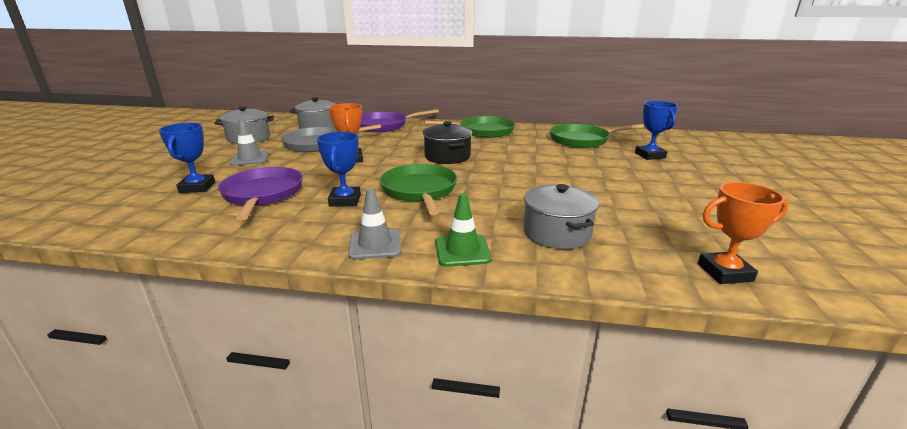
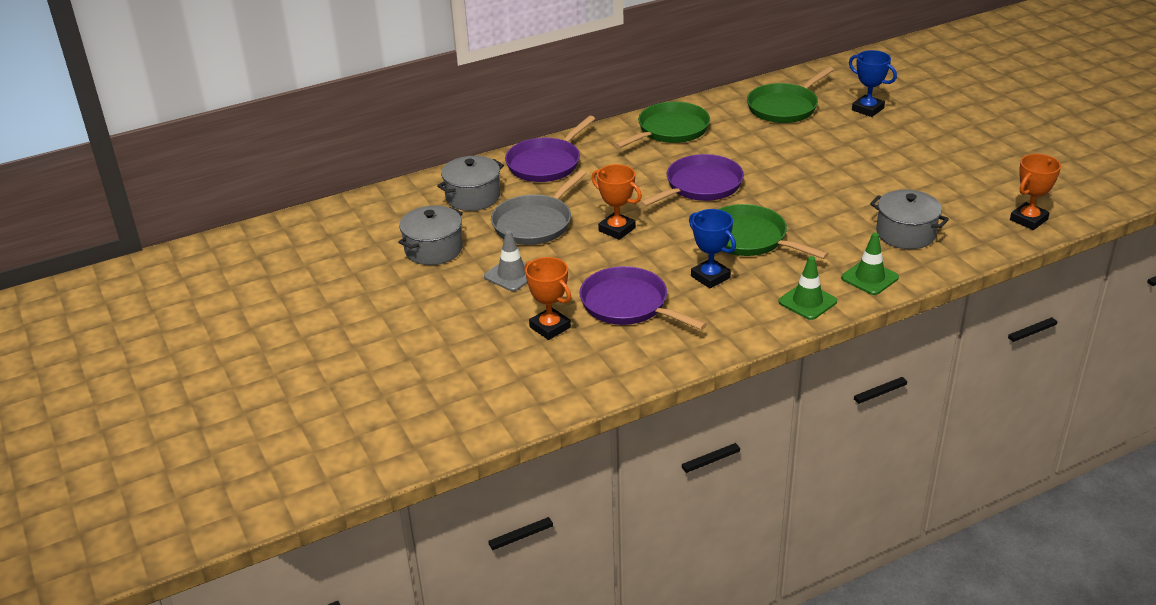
camera: 35 degrees left, 10 degrees up
(197, 187) = (550, 327): blue trophy -> orange trophy
(375, 244) = (807, 302): grey traffic cone -> green traffic cone
(447, 156) = (701, 186): black pot -> purple pan

